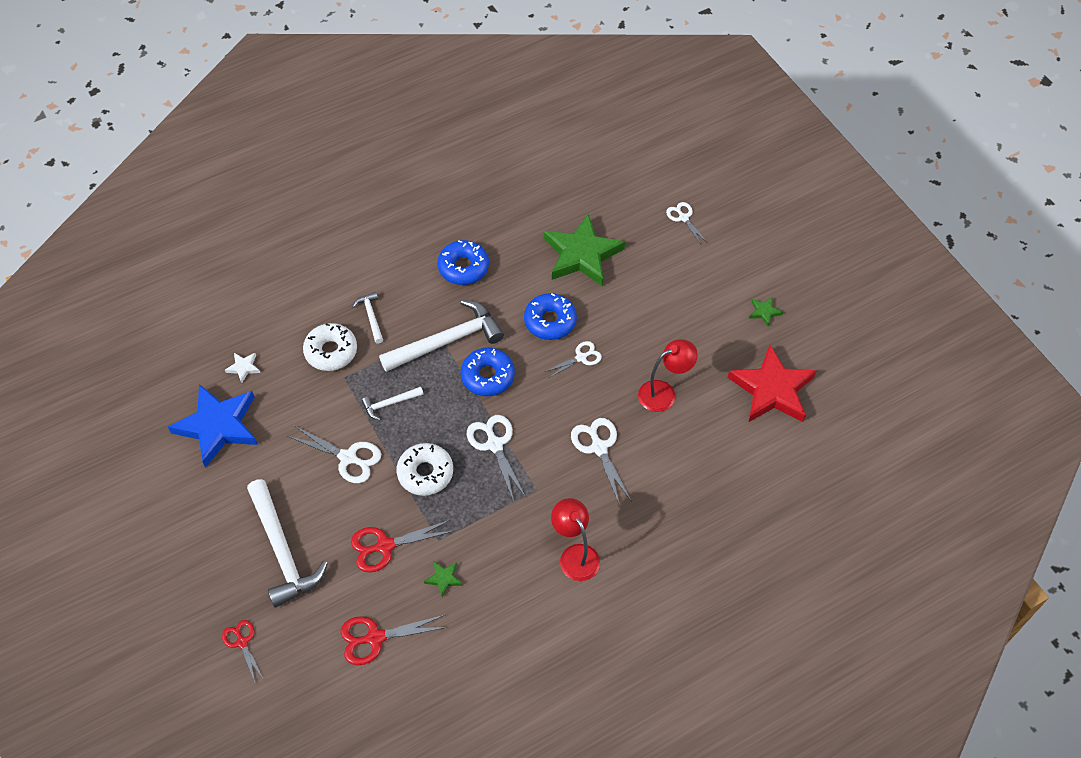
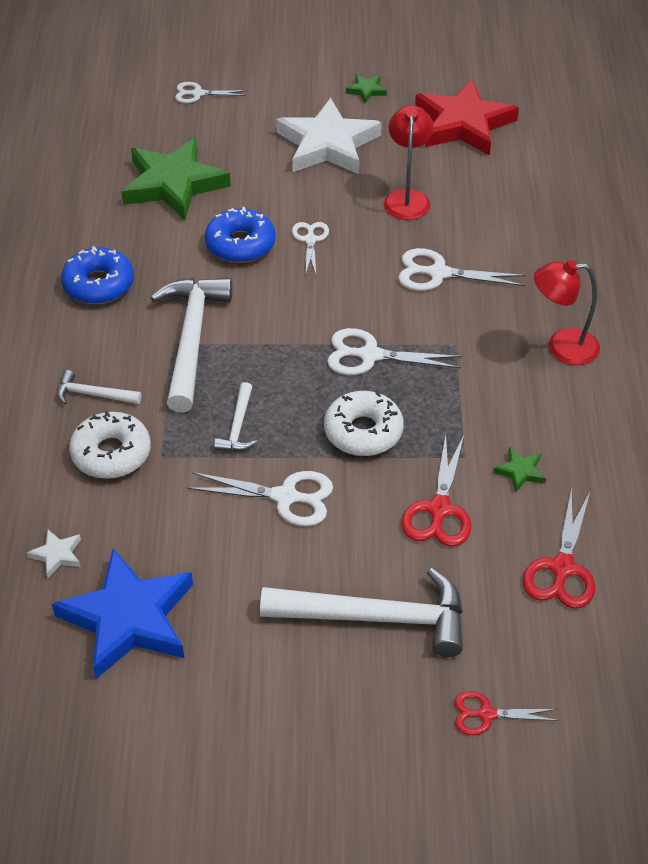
camera: 60 degrees left, 10 degrees down
(348, 458) = (285, 497): white scissors -> white scissors turned 45 degrees clockwise
(487, 376) = (271, 324): blue donut -> none
(686, 318) = (327, 144): none -> white star

